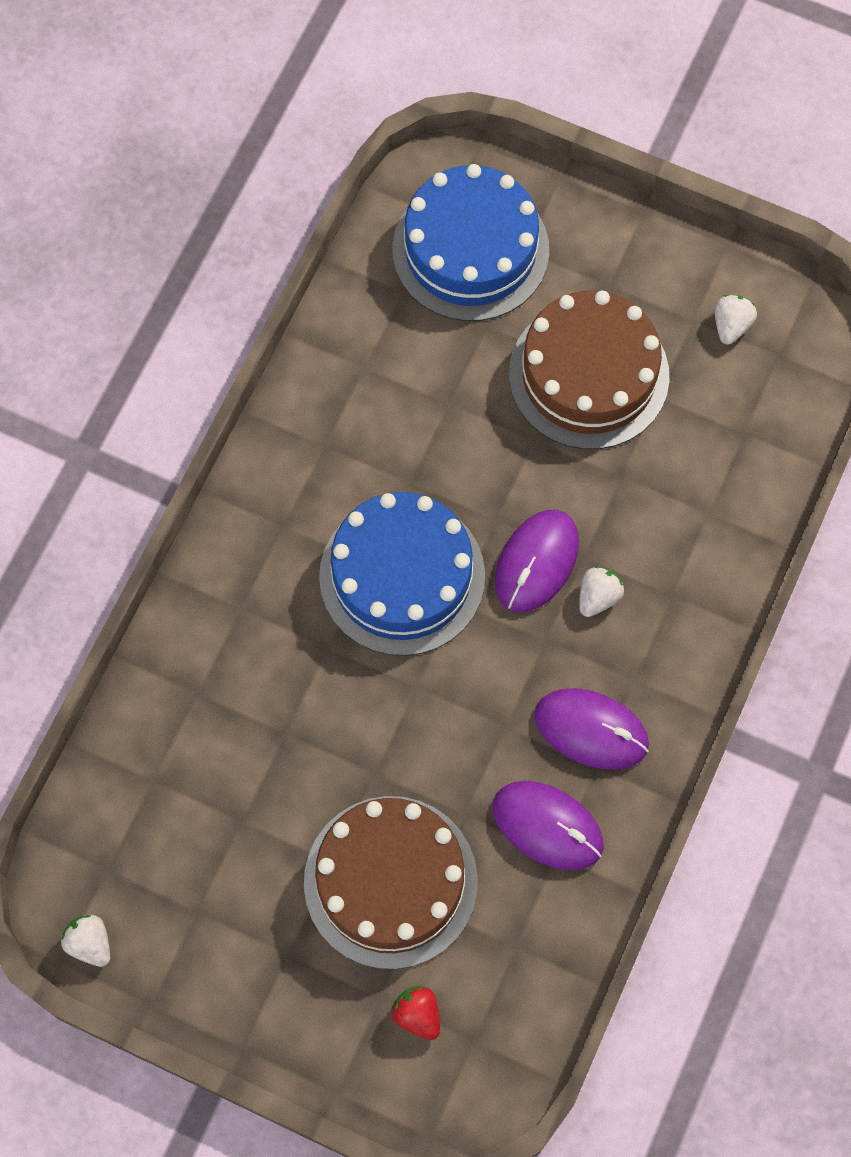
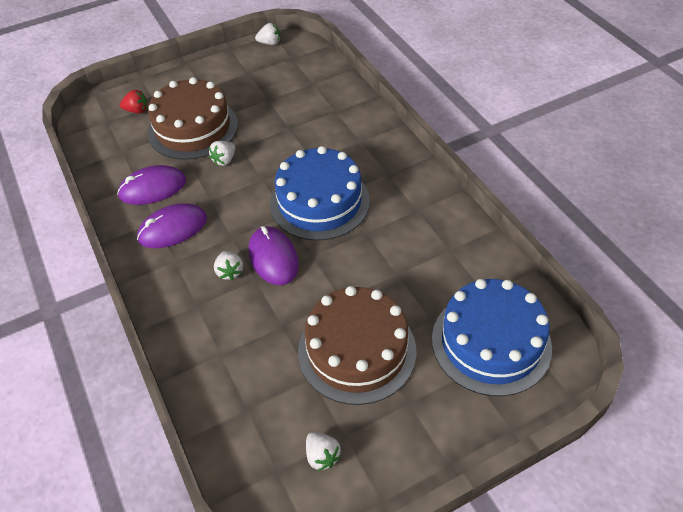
camera: 130 degrees right, 20 degrees down
(420, 772) = (224, 160): none -> white strawberry

